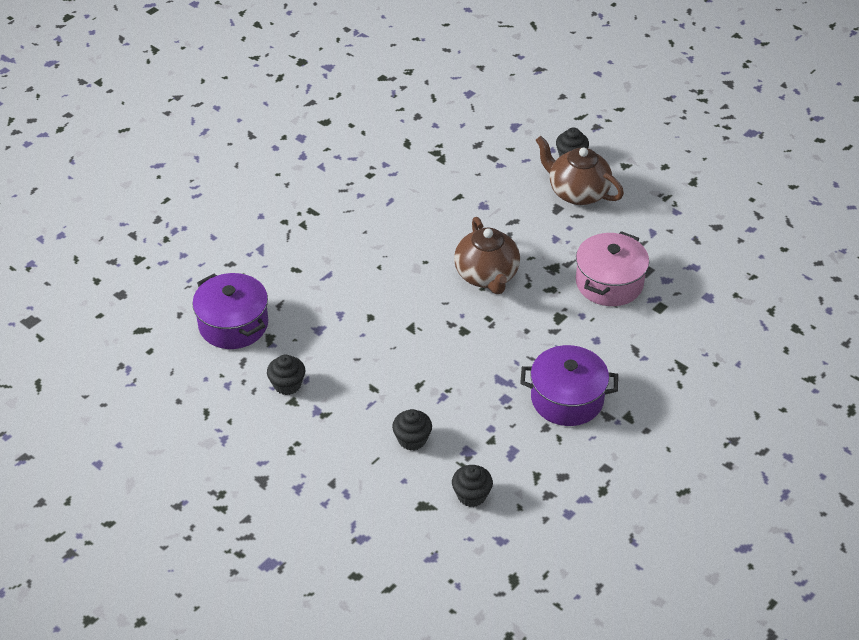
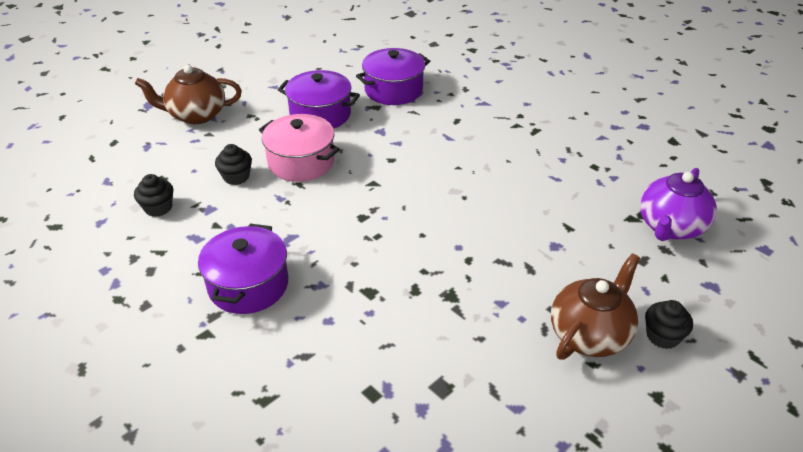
camera: 95 degrees right, 5 degrees down
(287, 385) = (320, 114): black cupcake -> purple pot
(450, 138) = (670, 227): none -> purple teapot
(487, 276) = (440, 239): brown teapot -> brown teapot (196, 115)
(609, 283) = (420, 345): pink pot -> pink pot (301, 162)

